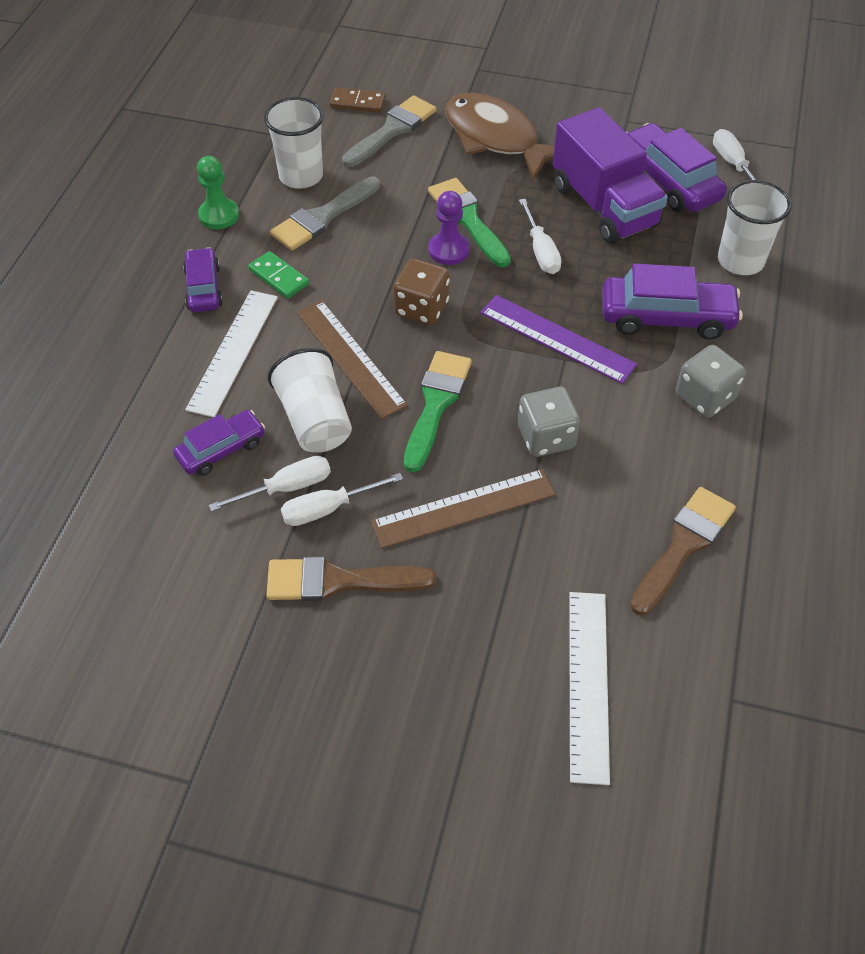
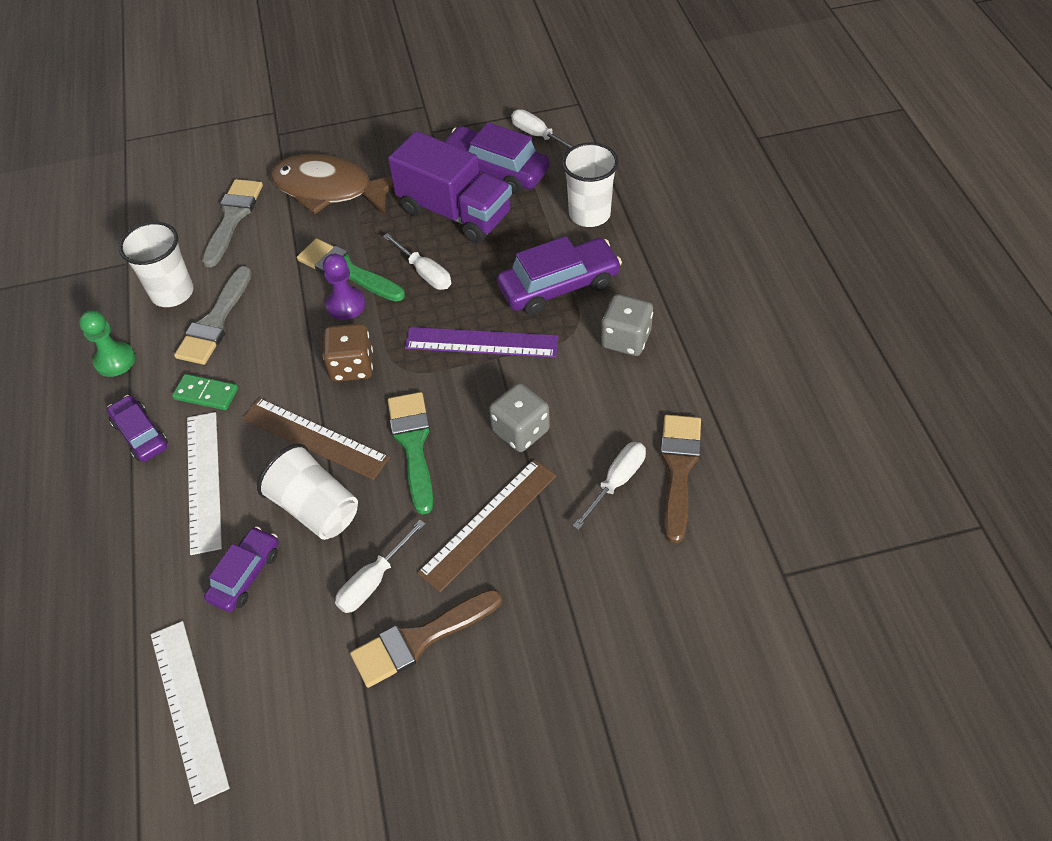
camera: 25 degrees left, 0 degrees up
(286, 488) = (325, 580): white screwdriver -> white screwdriver (616, 482)
(357, 102) = (186, 205): brown domino -> none
(588, 684) = (671, 619): white ruler -> white ruler (189, 708)

